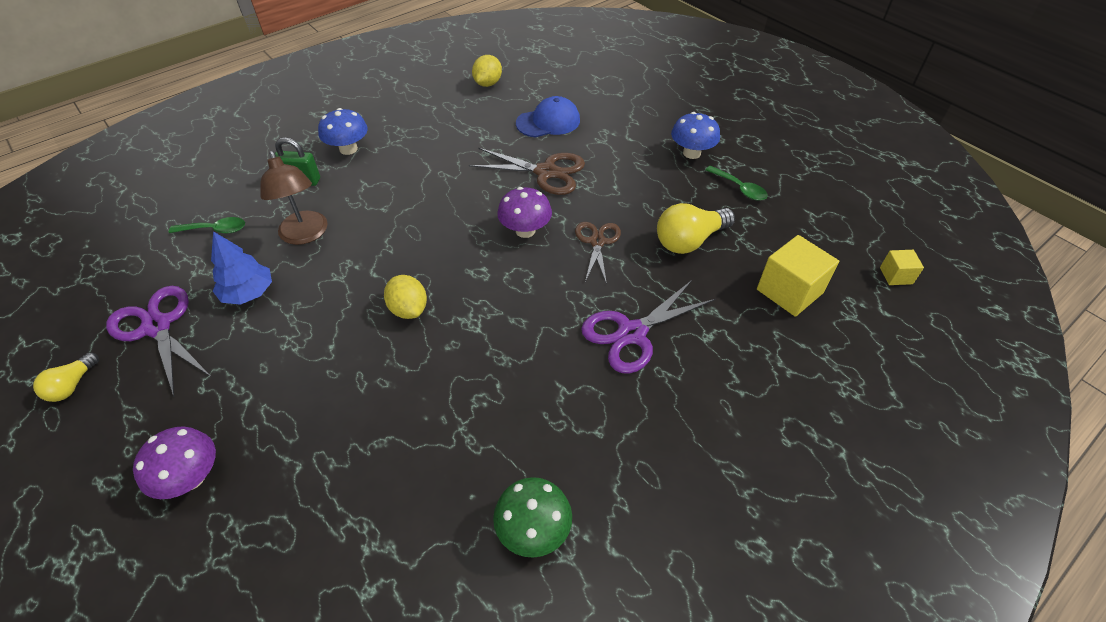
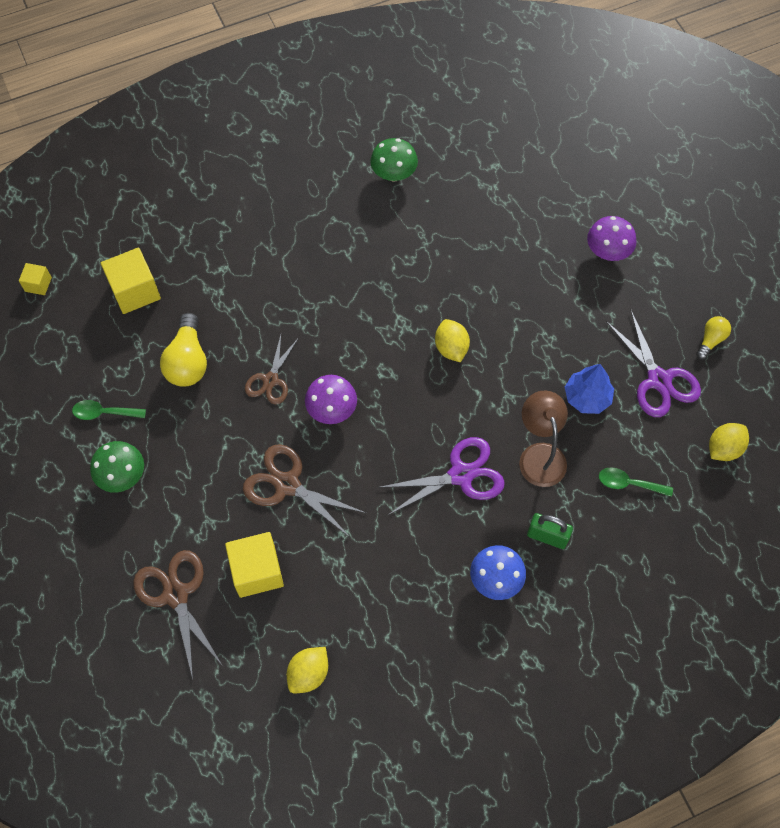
camera: 165 degrees left, 15 degrees up
(100, 276) = (724, 448): none -> yellow lemon
(548, 122) = (257, 571): blue cap -> yellow cube
(604, 101) = (176, 595): none -> brown scissors
(632, 333) = (279, 284): purple scissors -> purple scissors (461, 475)
(689, 241) = (188, 361): yellow light bulb -> yellow light bulb turned 105 degrees clockwise
(691, 153) = (122, 476): blue mushroom -> green mushroom
(739, 188) = (104, 413): green spoon -> green spoon turned 60 degrees counterclockwise

